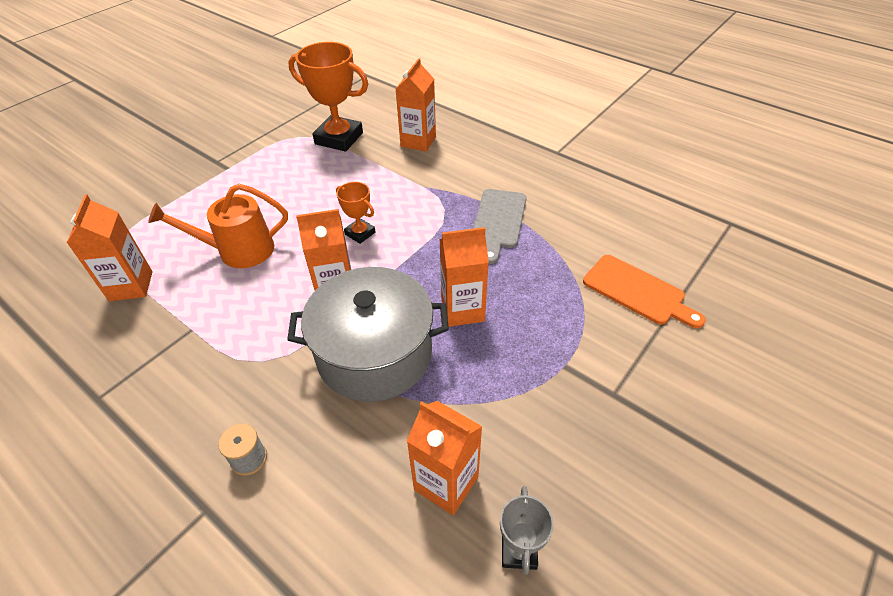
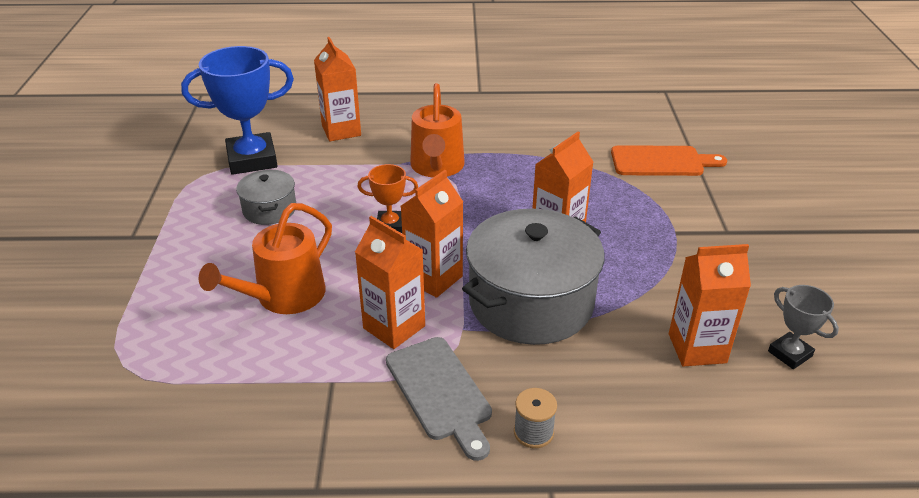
camera: 40 degrees left, 10 degrees down
(131, 286) = (203, 387): orange carton -> orange carton (394, 327)
(305, 181) = (269, 209): none -> grey pot
(339, 138) = (252, 159): orange trophy -> blue trophy
(447, 202) = (437, 167): none -> orange watering can
(498, 221) = (500, 162): grey cutting board -> grey cutting board (440, 392)

